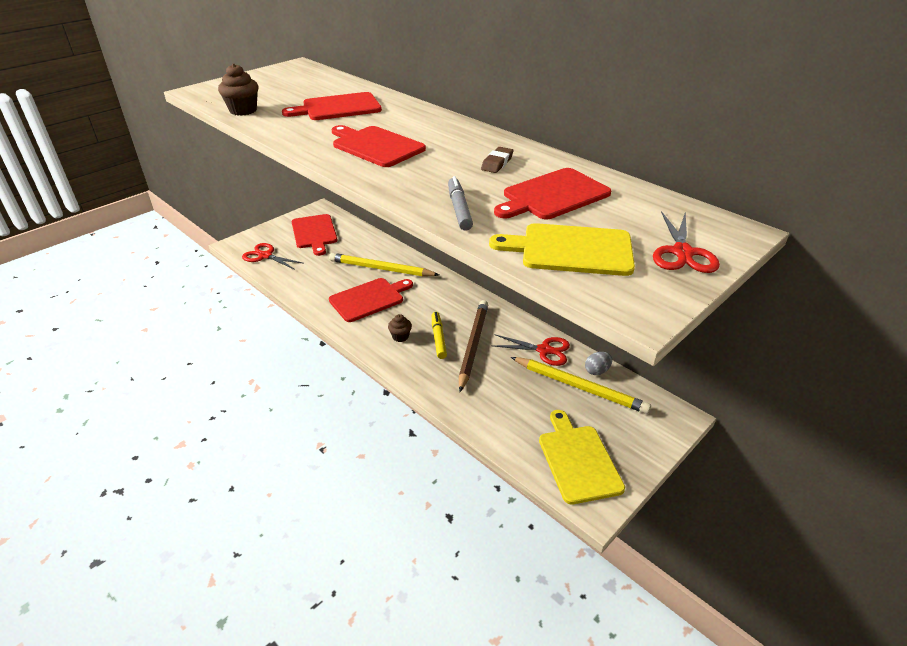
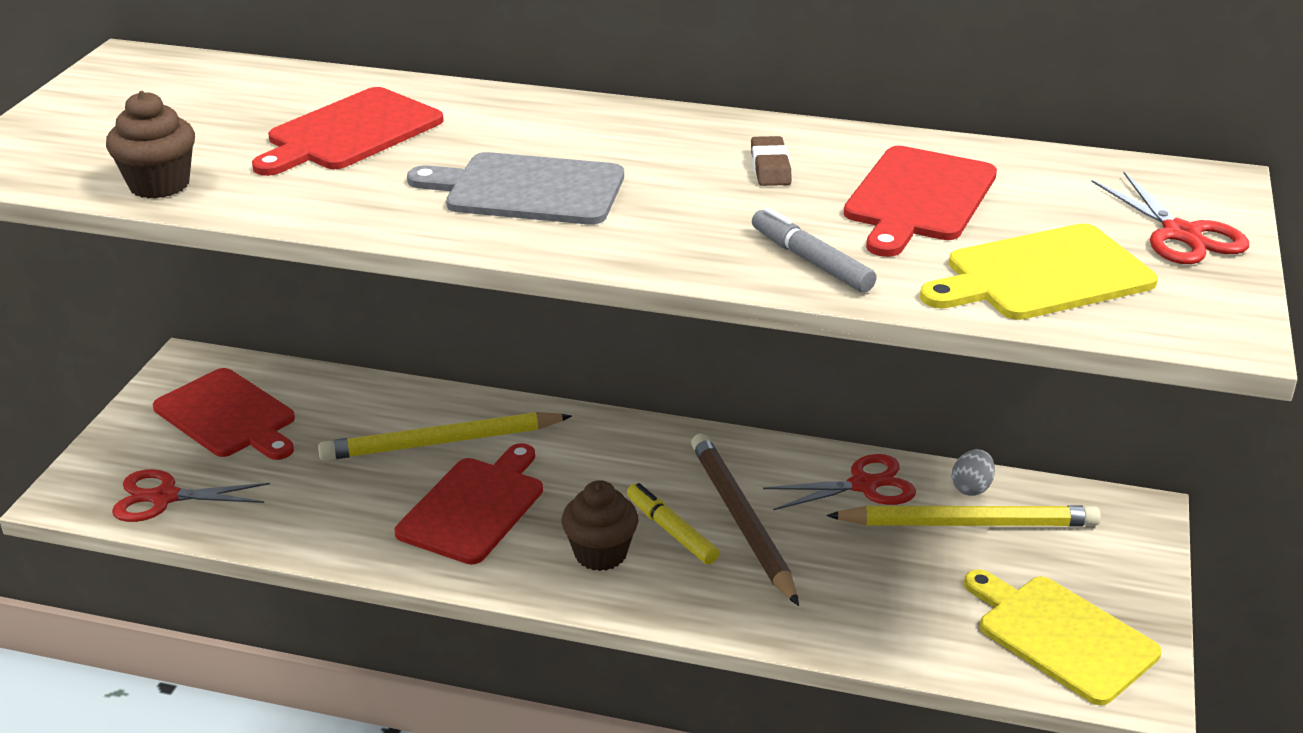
camera: 30 degrees left, 5 degrees down
(376, 146) = (528, 189): red cutting board -> grey cutting board
(400, 337) = (600, 554): brown cupcake -> brown cupcake, size x1.56

